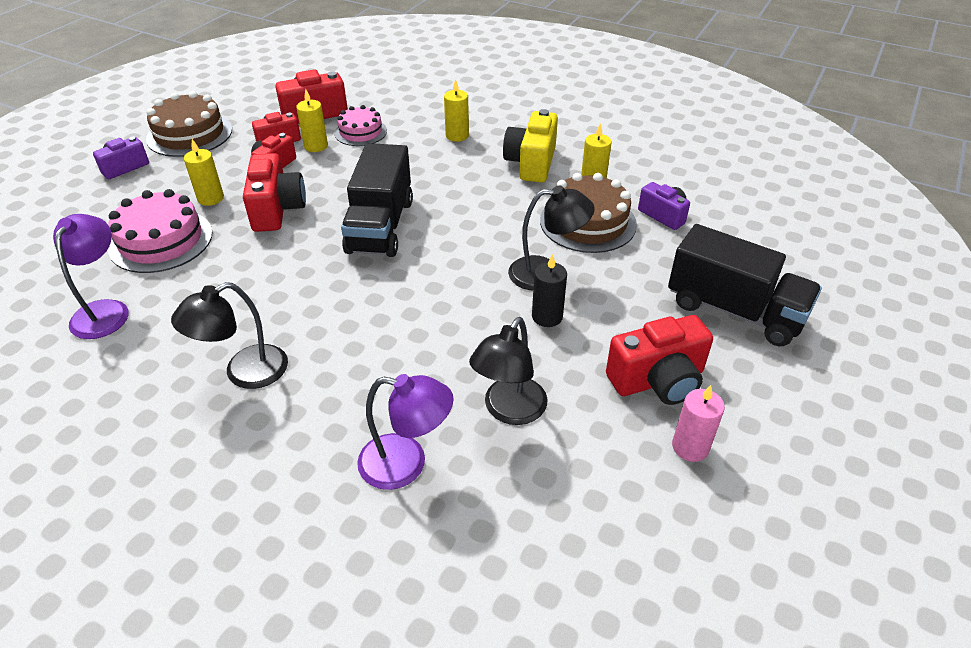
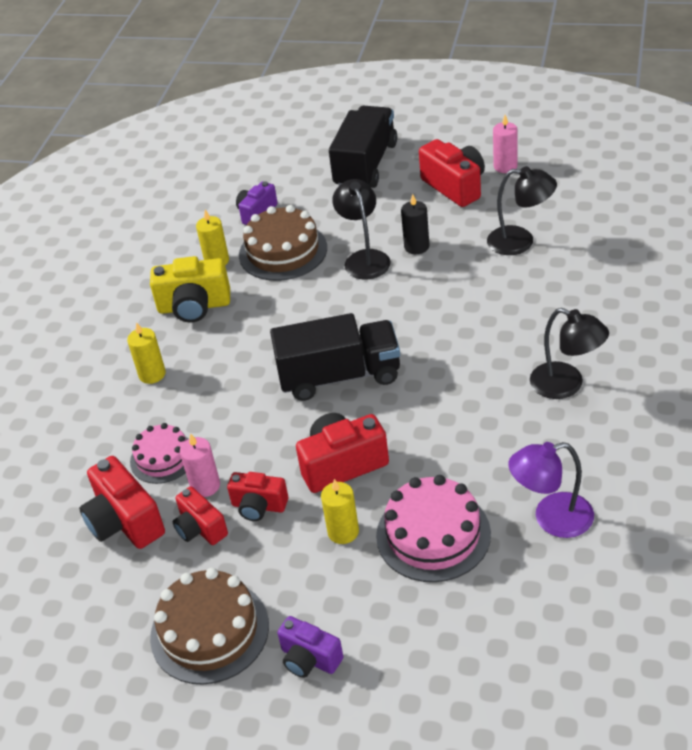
camera: 100 degrees left, 0 degrees up
(316, 146) = (205, 486): yellow candle -> pink candle
(406, 464) = (593, 273): purple lamp -> none

